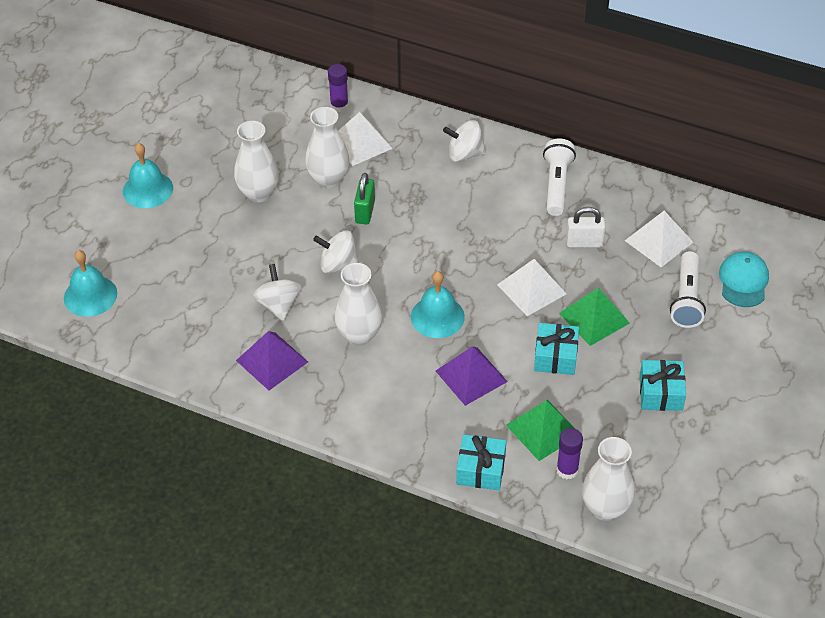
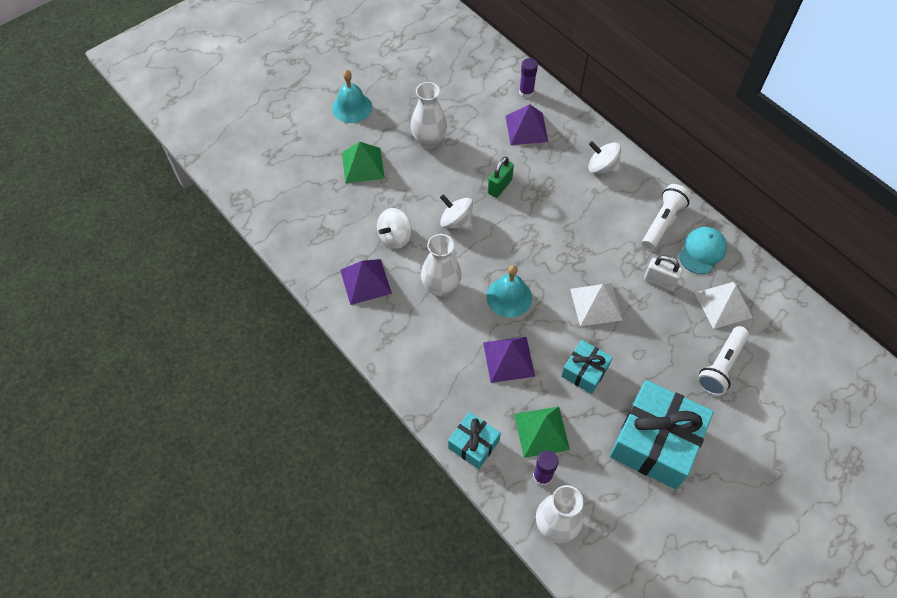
camera: 25 degrees right, 10 degrees up
(90, 295) = (267, 175): turquoise bell -> none
(278, 305) = (395, 237): white spinning top -> white spinning top turned 150 degrees counterclockwise
(328, 179) = (486, 149): white vase -> none
(361, 143) = (526, 128): white pyramid -> purple pyramid
(594, 318) = (634, 351): green pyramid -> green pyramid (363, 165)
(661, 393) = (655, 442): turquoise gift -> turquoise gift, size x1.93
(743, 281) = (778, 371): turquoise cap -> turquoise cap (702, 251)

